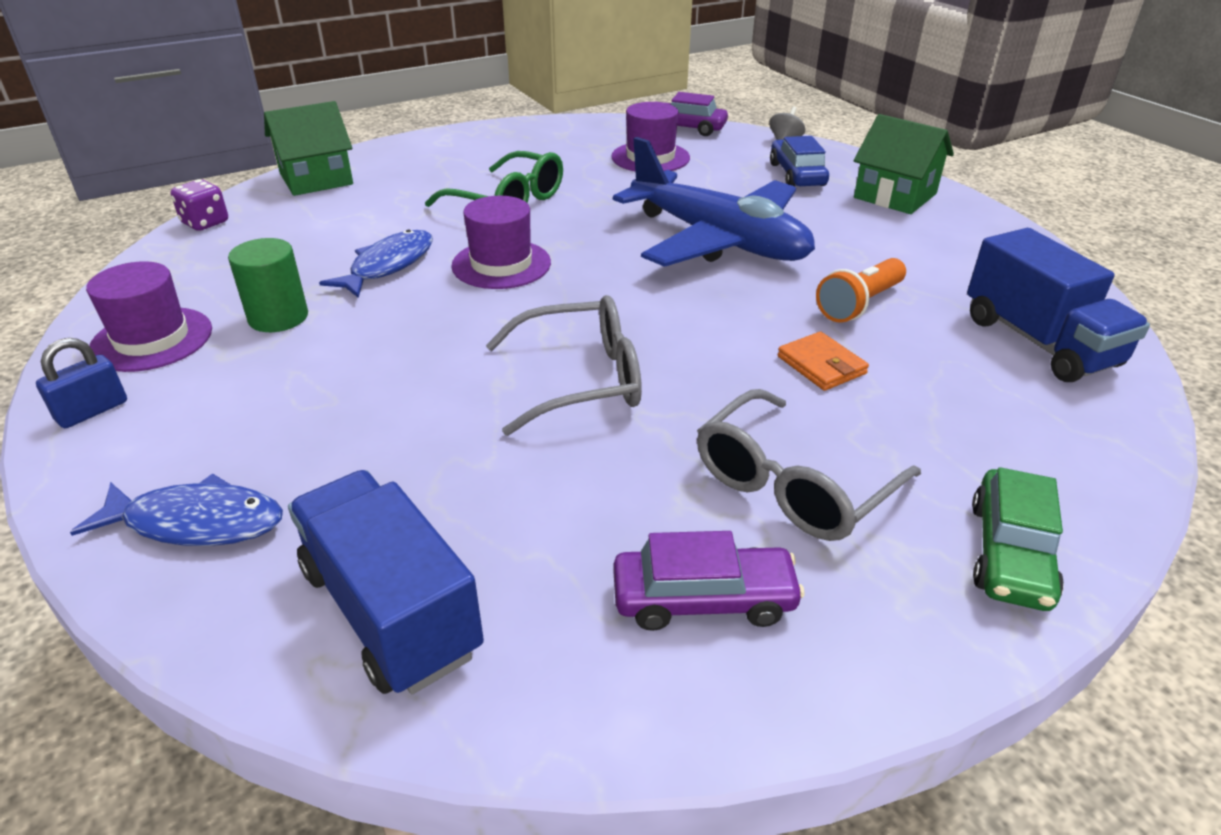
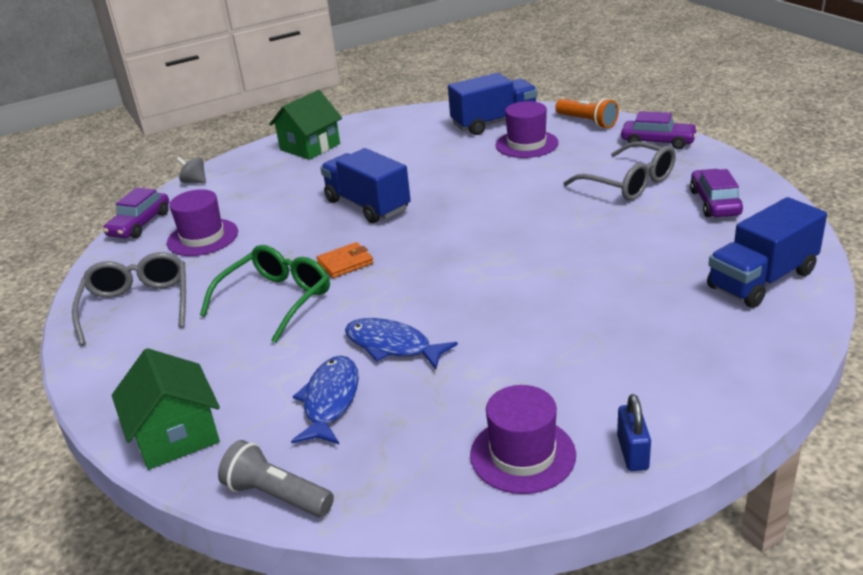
camera: 85 degrees left, 5 degrees down
(92, 411) = (632, 452): blue padlock -> blue padlock turned 45 degrees clockwise
(196, 522) = (729, 360): blue fish -> blue fish (330, 401)
(205, 223) = (277, 495): purple dice -> grey flashlight
(278, 317) = (481, 388): green cylinder -> none
(501, 264) = (395, 290): purple hat -> purple hat (526, 144)
(579, 380) = (550, 245): grey glasses -> grey glasses (138, 306)
(718, 240) = (367, 205): blue plane -> blue truck
(797, 175) = (262, 178): blue car -> none
(821, 365) = (523, 175): orange wallet -> orange wallet (345, 263)
(859, 304) = (457, 163): orange flashlight -> orange flashlight (587, 122)
(1010, 553) = (658, 142): green car -> purple car

